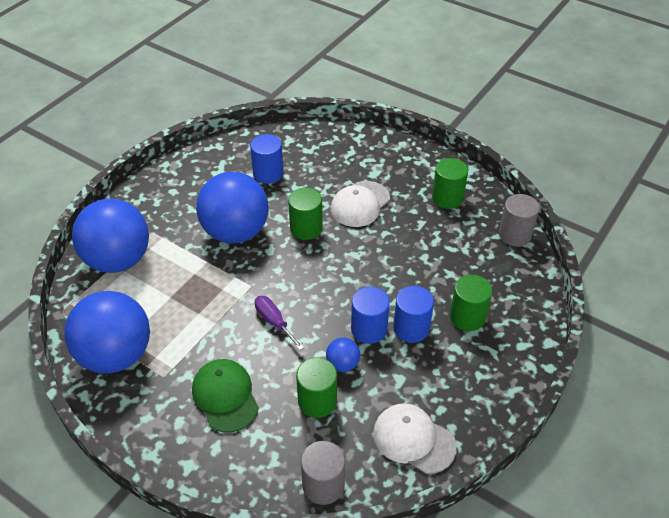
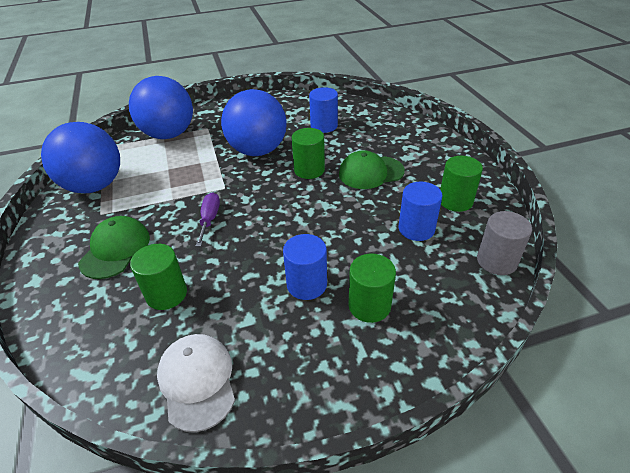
camera: 40 degrees right, 5 degrees down
(323, 485) = (86, 364): grey cylinder -> none
(342, 364) = (219, 278): blue ball -> none
(360, 204) = (371, 172): white cap -> green cap
(369, 329) = (271, 264): blue cylinder -> blue cylinder (416, 229)

